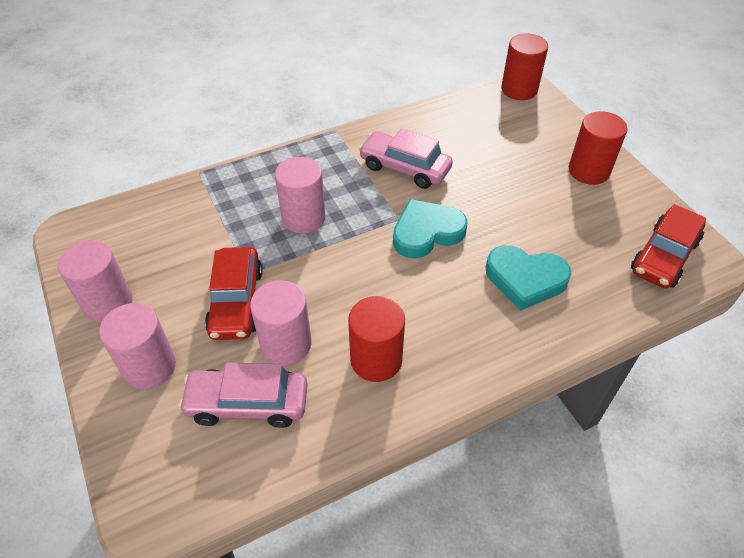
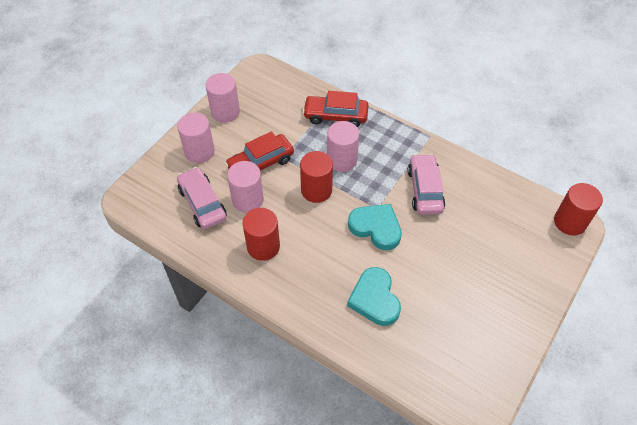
camera: 60 degrees right, 5 degrees up
(589, 171) = (512, 301): red cylinder -> red cylinder (316, 190)
(663, 256) = (457, 379): red car -> red car (335, 116)

